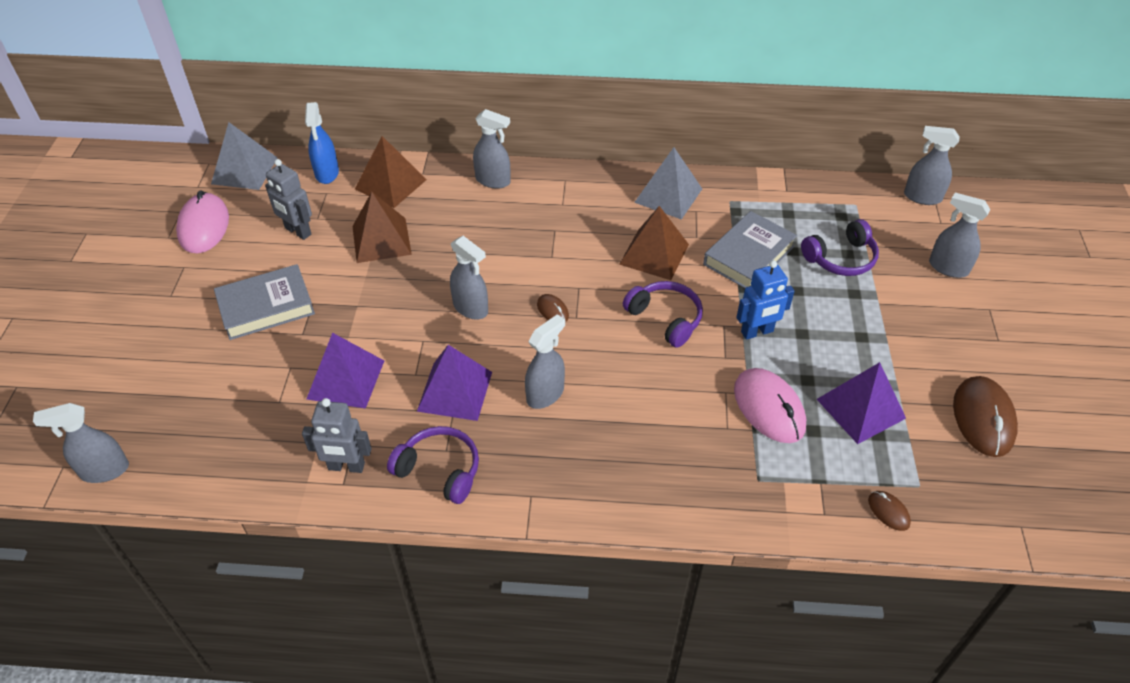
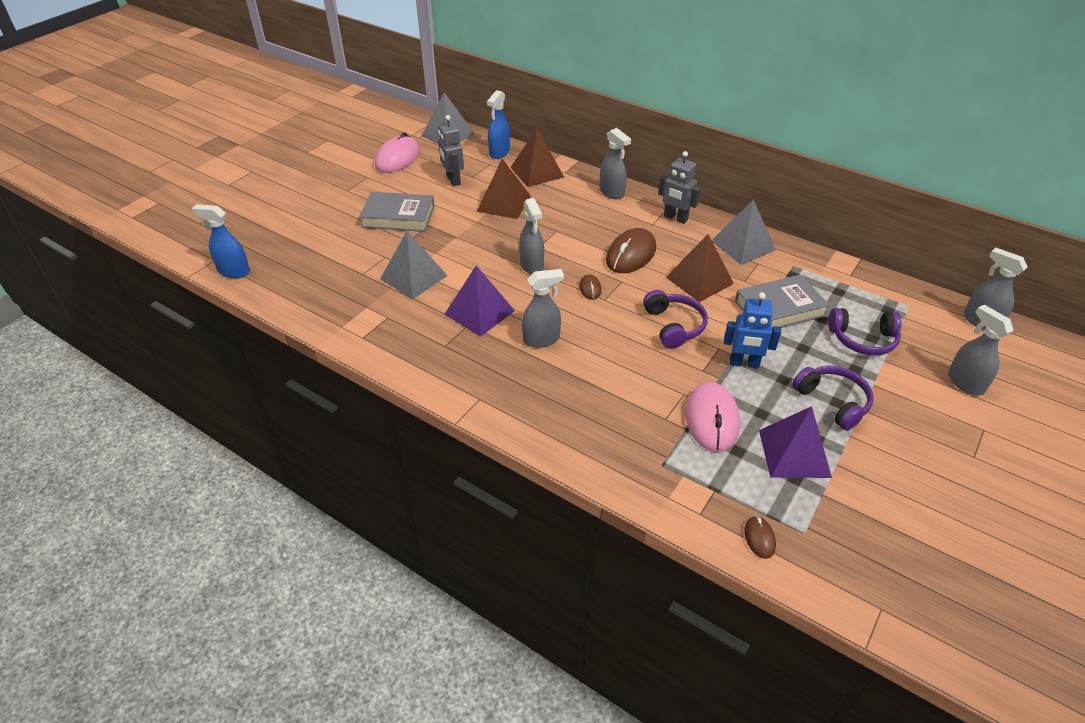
camera: 30 degrees right, 5 degrees down
(104, 470) = (233, 271): grey spray bottle -> blue spray bottle
(345, 379) = (413, 277): purple pyramid -> grey pyramid
(346, 466) = (372, 328): grey robot -> grey robot (675, 218)
(439, 470) = (430, 356): purple headphones -> purple headphones (833, 402)
(983, 418) = (909, 509): brown mouse -> brown mouse (631, 254)

